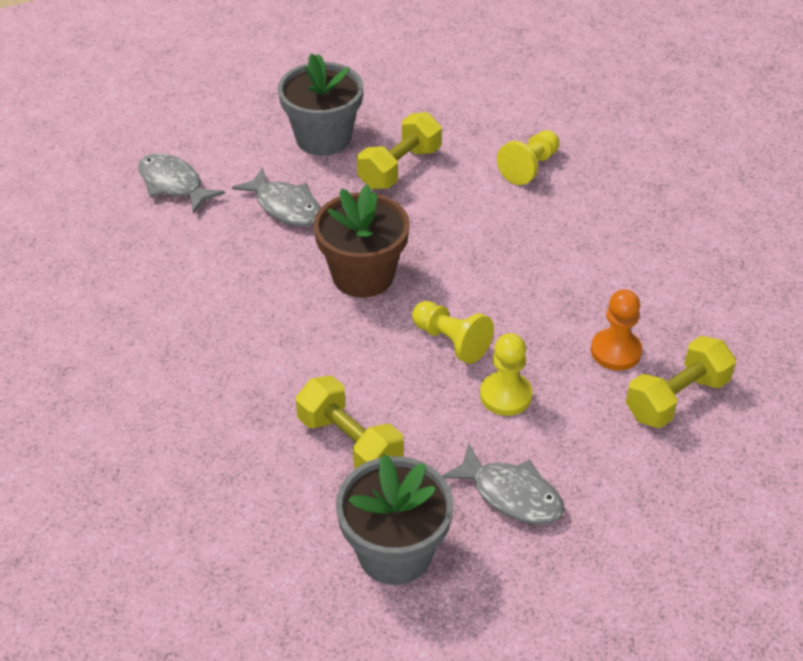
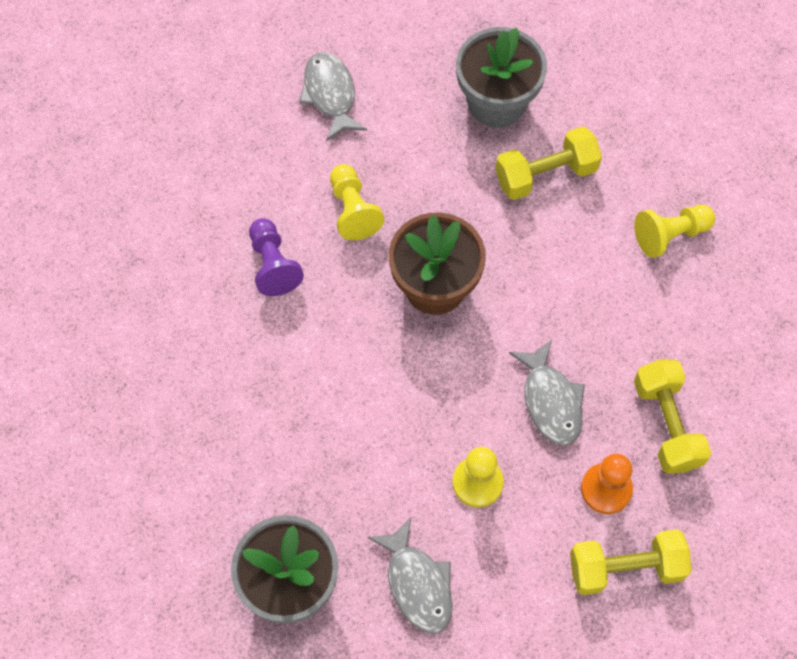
camera: 30 degrees right, 20 degrees up
(204, 319) = (273, 265): none -> purple pawn
(285, 207) = (413, 171): grey fish -> grey fish (550, 401)
(349, 443) = (318, 459): yellow dumbbell -> yellow dumbbell (666, 424)
(451, 341) = (467, 400): yellow pawn -> yellow pawn (353, 210)

